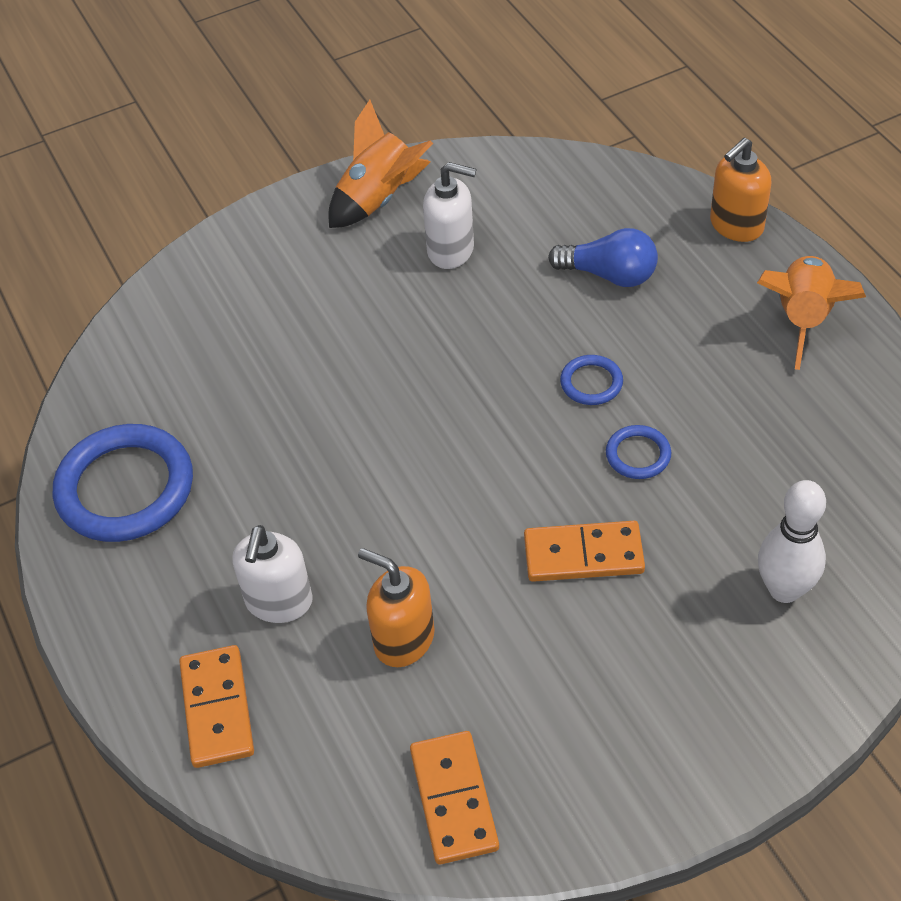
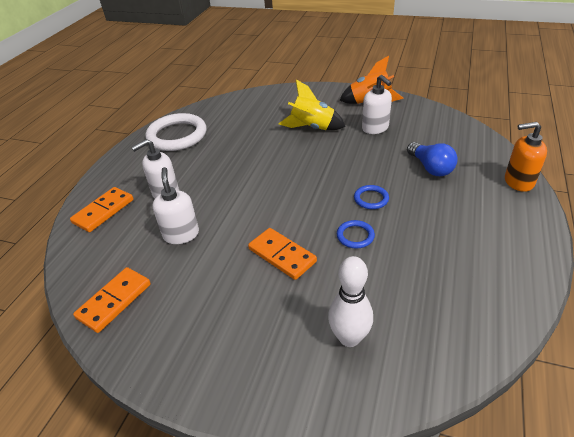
camera: 45 degrees right, 10 degrees down
(125, 488) = (177, 135): blue ring -> white ring
(350, 314) = (312, 128): none -> yellow rocket
(403, 639) = (181, 234): orange soap dispenser -> white soap dispenser
(803, 319) = (509, 235): orange rocket -> none

